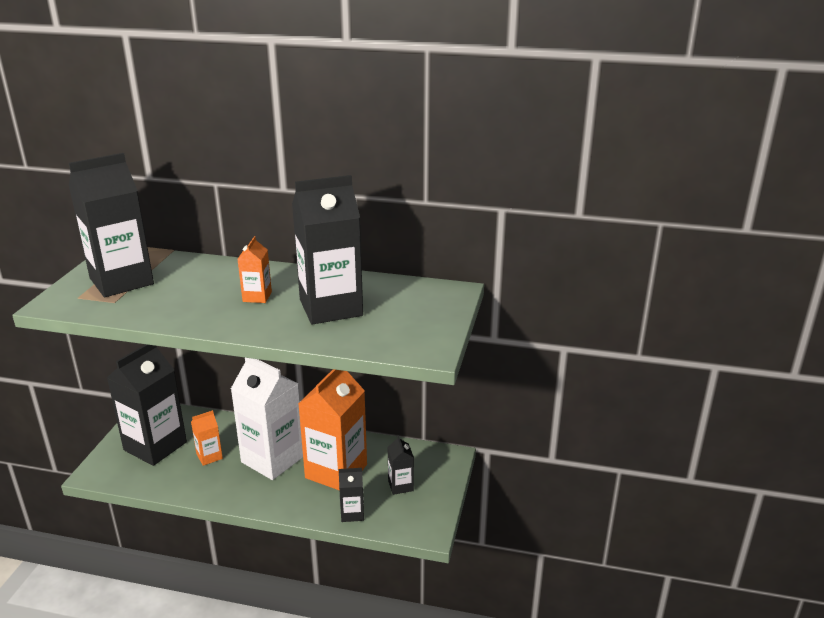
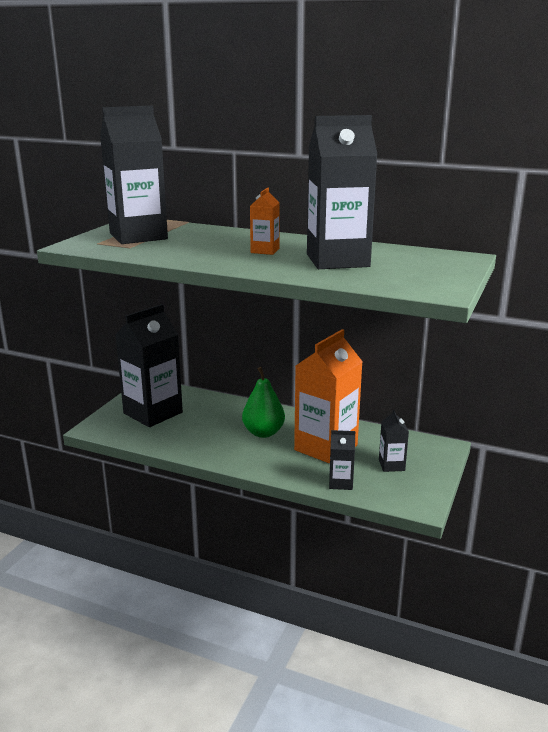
camera: 10 degrees right, 5 degrees down
(209, 456) = (203, 425): orange carton -> none
(272, 459) = (263, 433): white carton -> green pear

